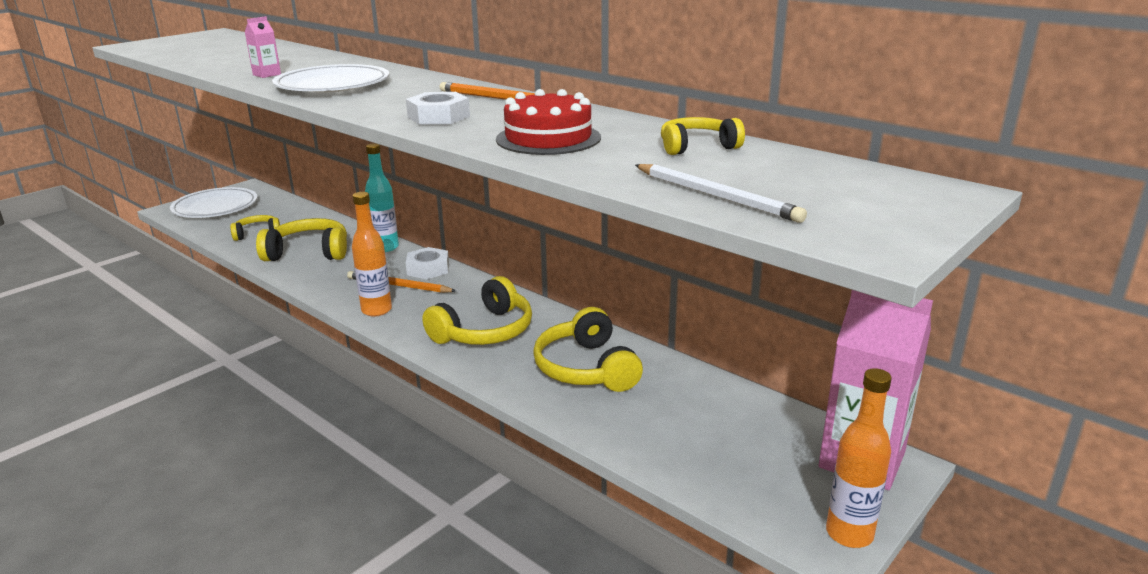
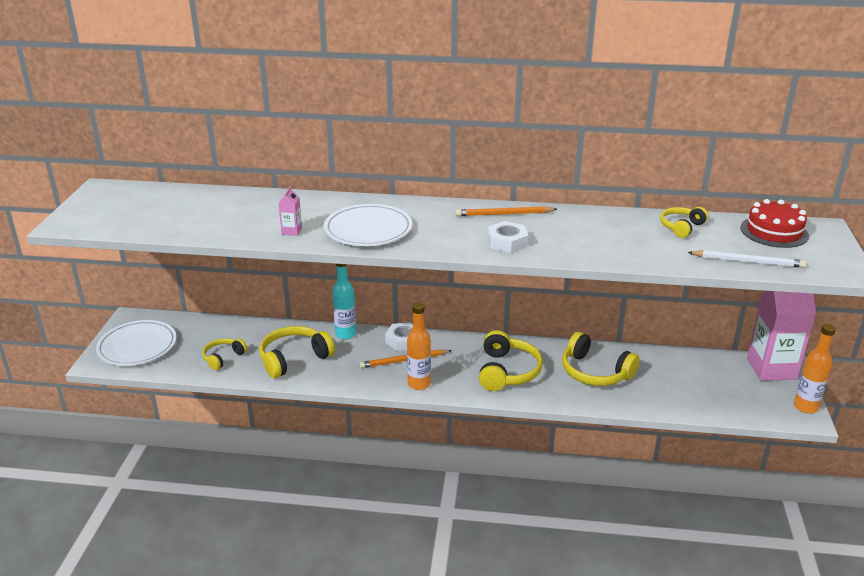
camera: 35 degrees left, 5 degrees up
(548, 138) = (602, 243): red cake -> red cake (774, 231)

